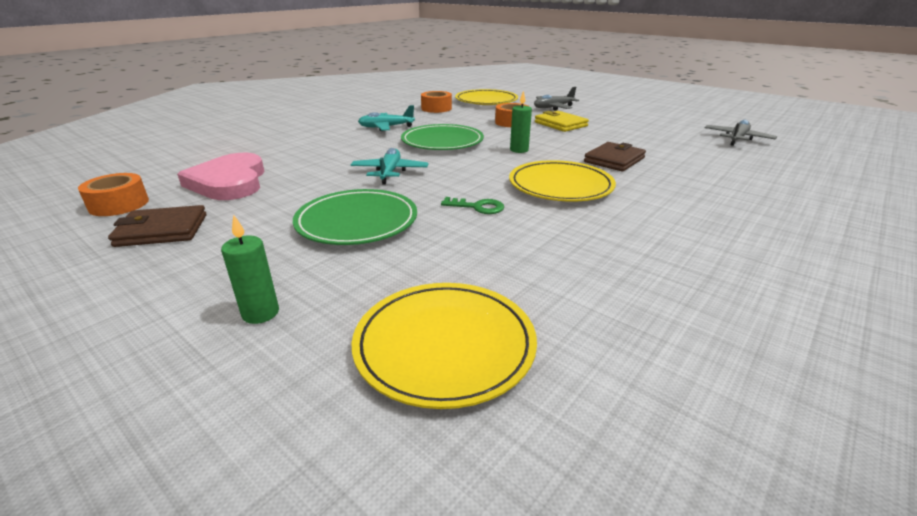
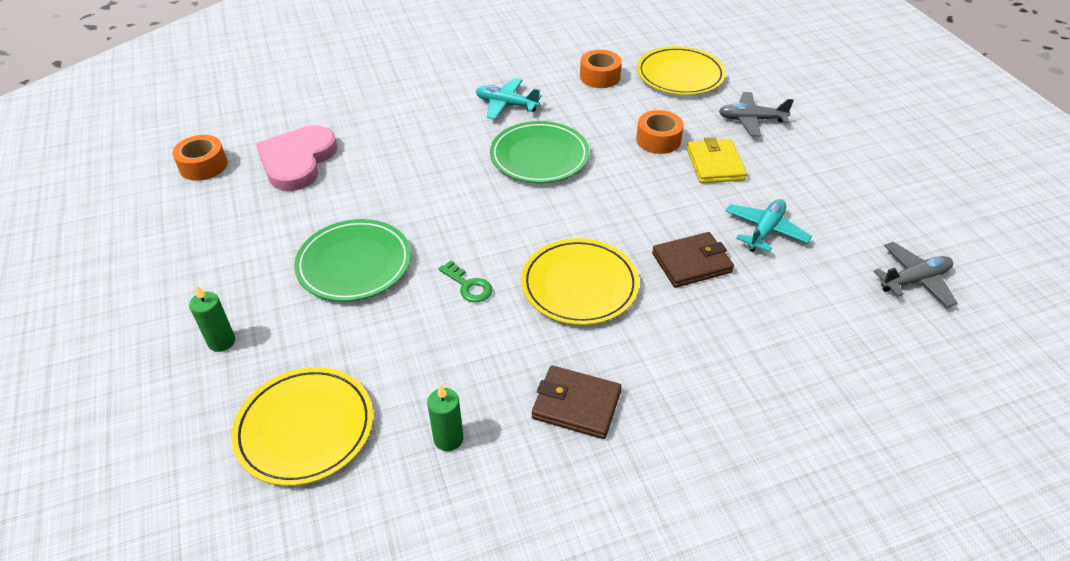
camera: 30 degrees right, 15 degrees up
(162, 230) = (214, 215): brown wallet -> brown wallet (576, 405)
(390, 172) = (439, 197): turquoise plane -> turquoise plane (765, 231)
(519, 150) = (605, 203): green candle -> green candle (448, 439)

